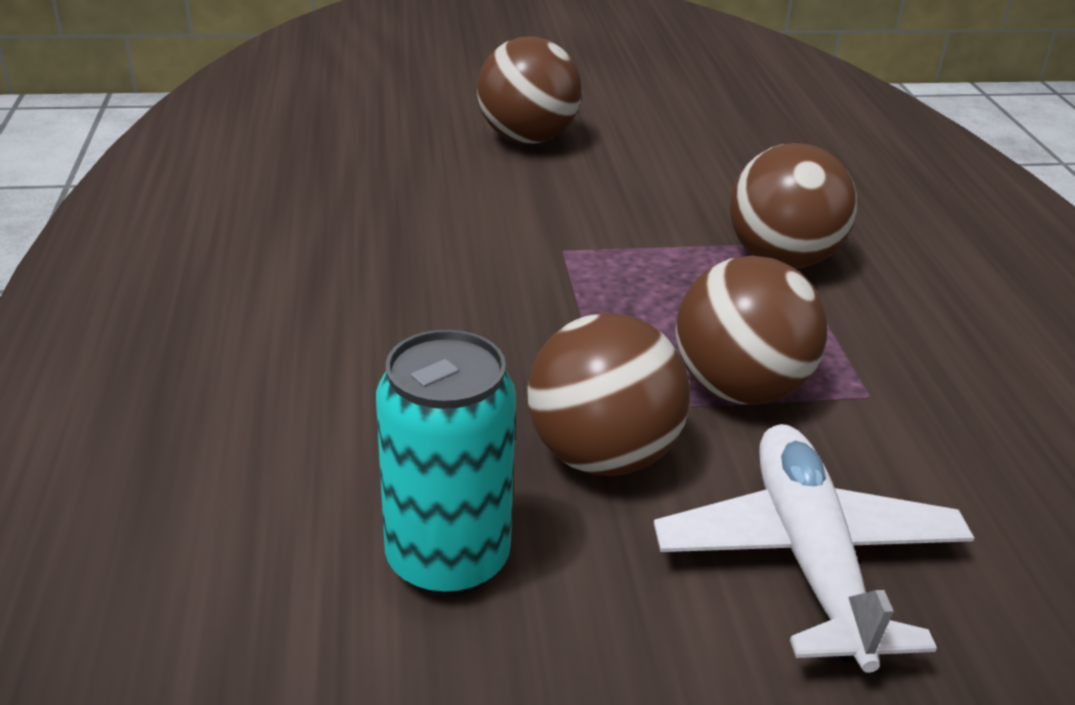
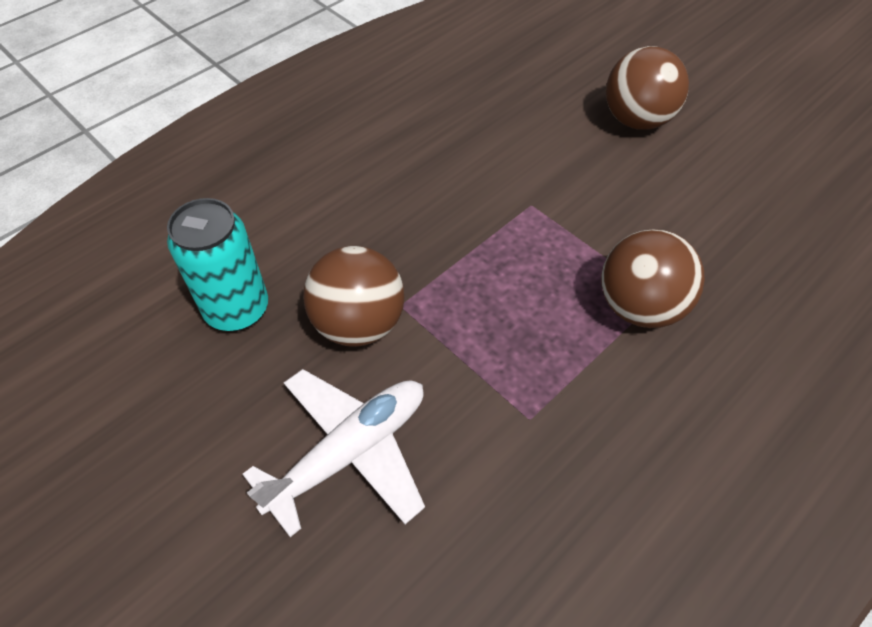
camera: 55 degrees right, 20 degrees up
(739, 388) = (473, 352): brown ball -> none

